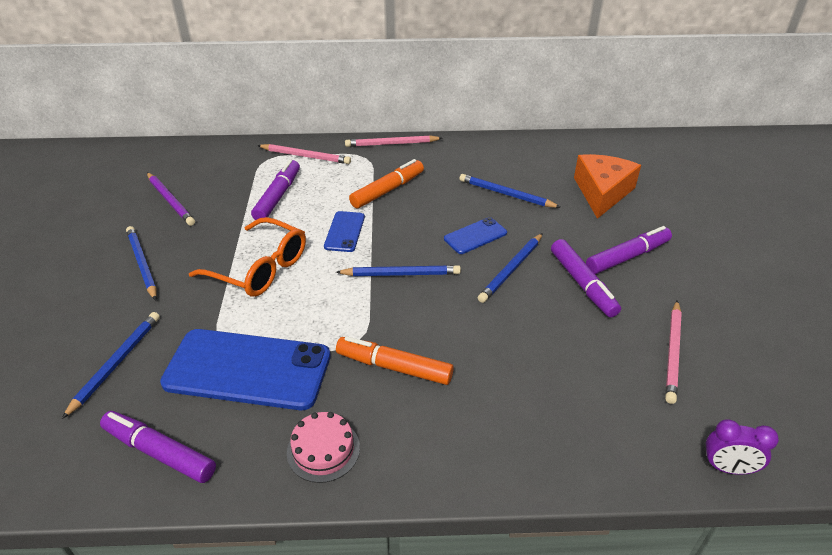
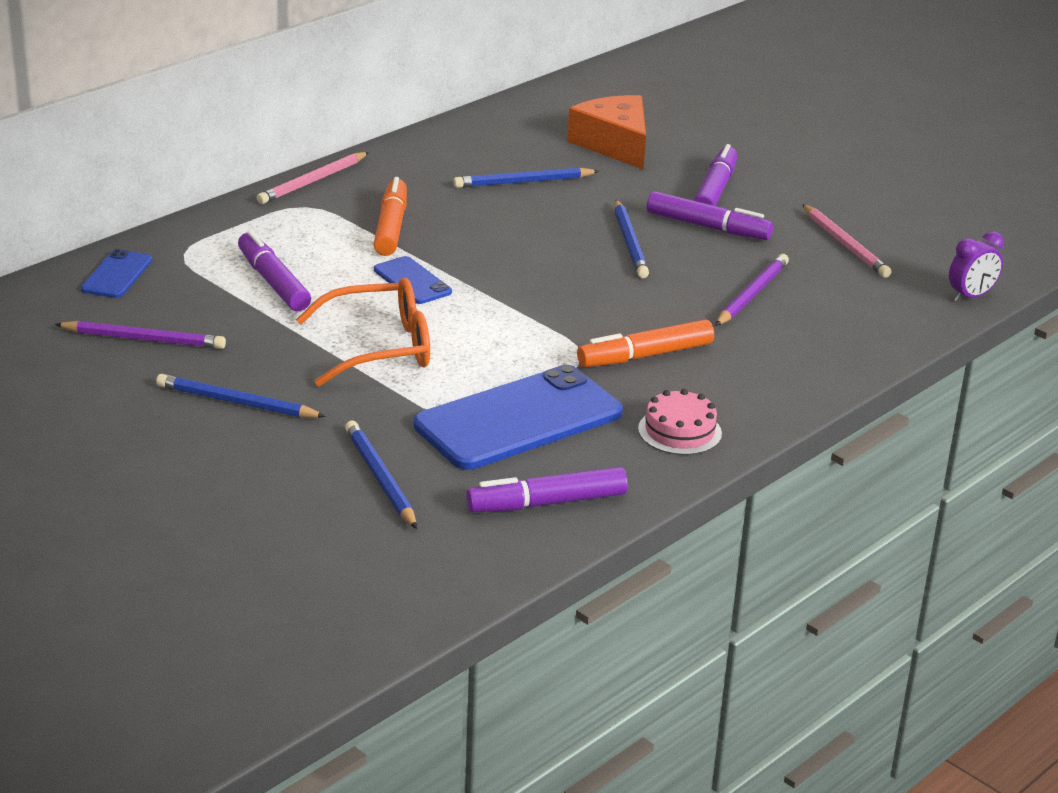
camera: 45 degrees left, 10 degrees down
(305, 156) = (228, 232): pink pencil -> none
(401, 274) = (533, 290): blue pencil -> none
(475, 236) = (552, 230): blue phone -> blue phone (117, 275)
(539, 358) = (751, 294): none -> purple pencil

